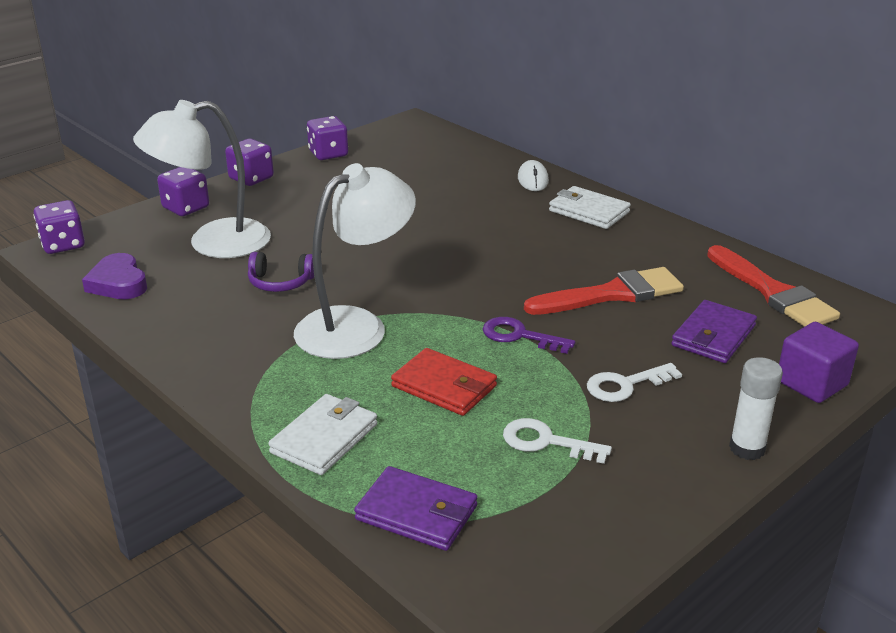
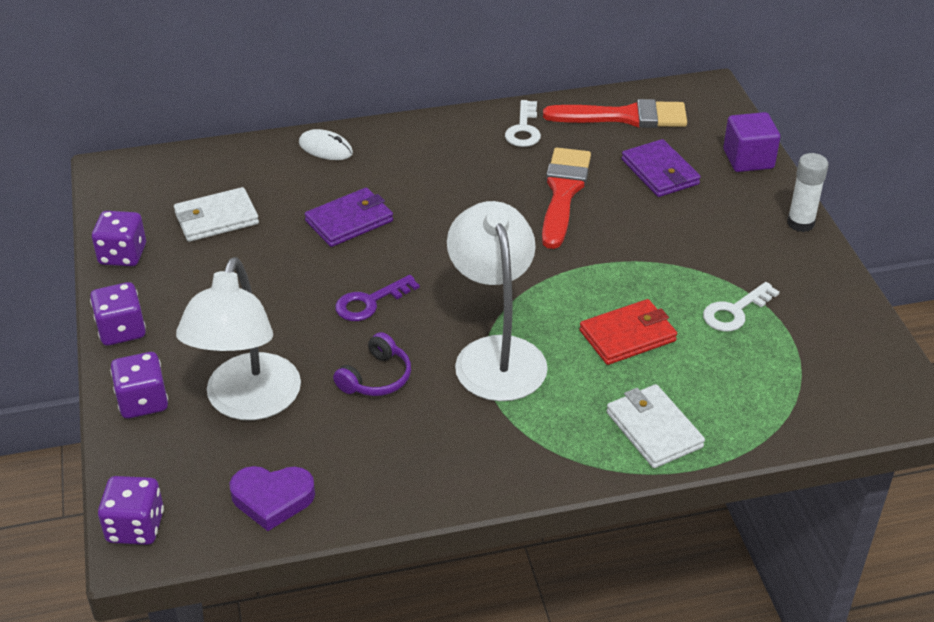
camera: 60 degrees left, 10 degrees up
(417, 513) = (778, 410): purple wallet -> purple wallet (349, 221)
(519, 336) = (586, 266): purple key -> purple key (370, 302)
(589, 211) = (418, 144): white wallet -> white wallet (216, 218)
(625, 385) = (692, 242): white key -> white key (524, 129)

